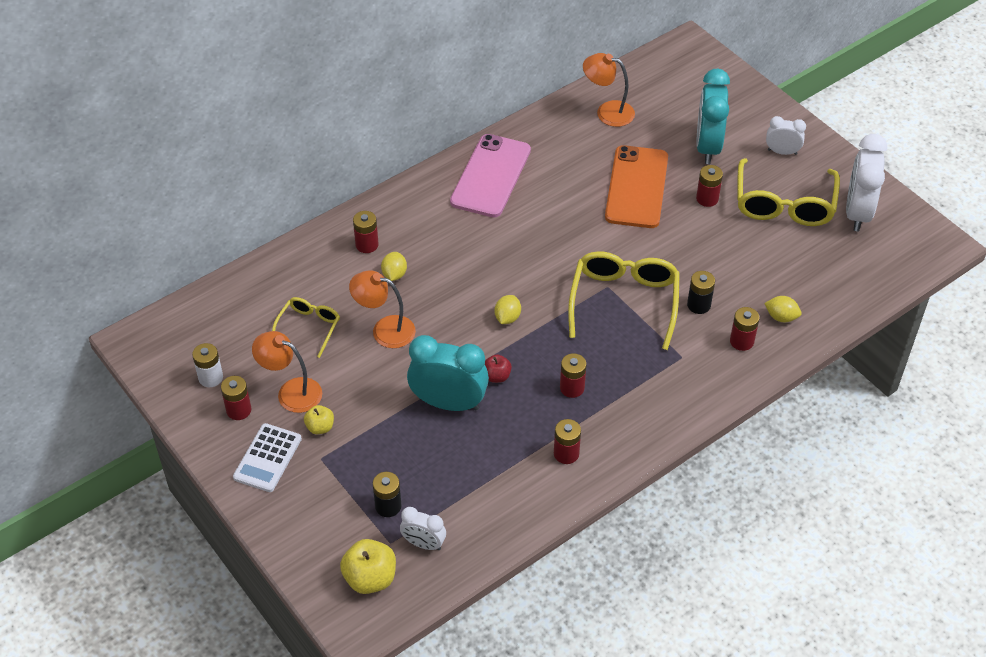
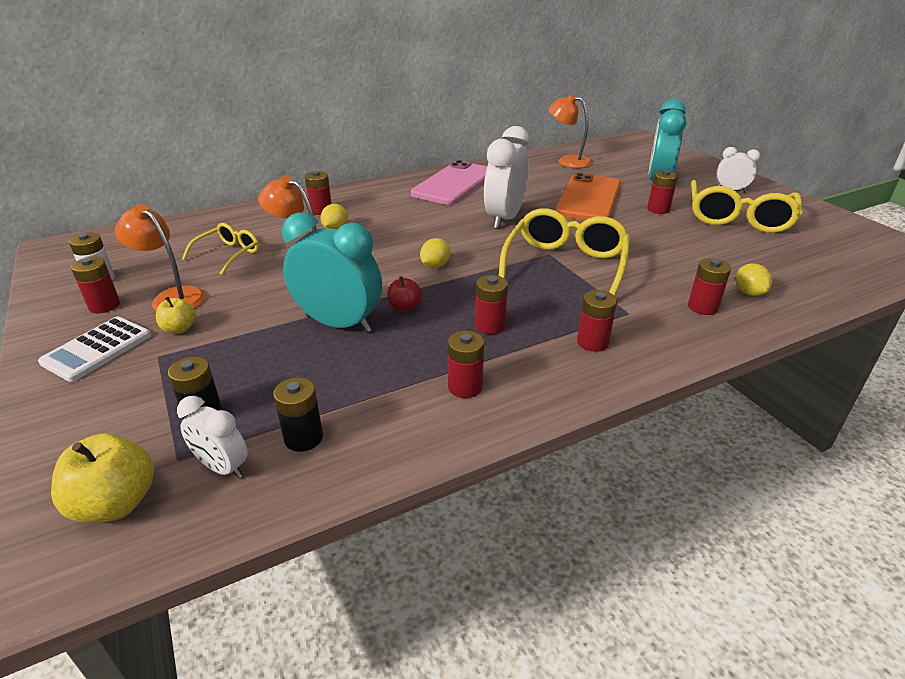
camera: 10 degrees right, 15 degrees down
(655, 395) = (592, 342): none -> red battery
(698, 305) = (649, 275): black battery -> black battery (303, 438)
(781, 317) = (749, 292): yellow lemon -> yellow lemon turned 45 degrees clockwise
(857, 212) = (819, 228): white clock -> white clock (504, 218)

